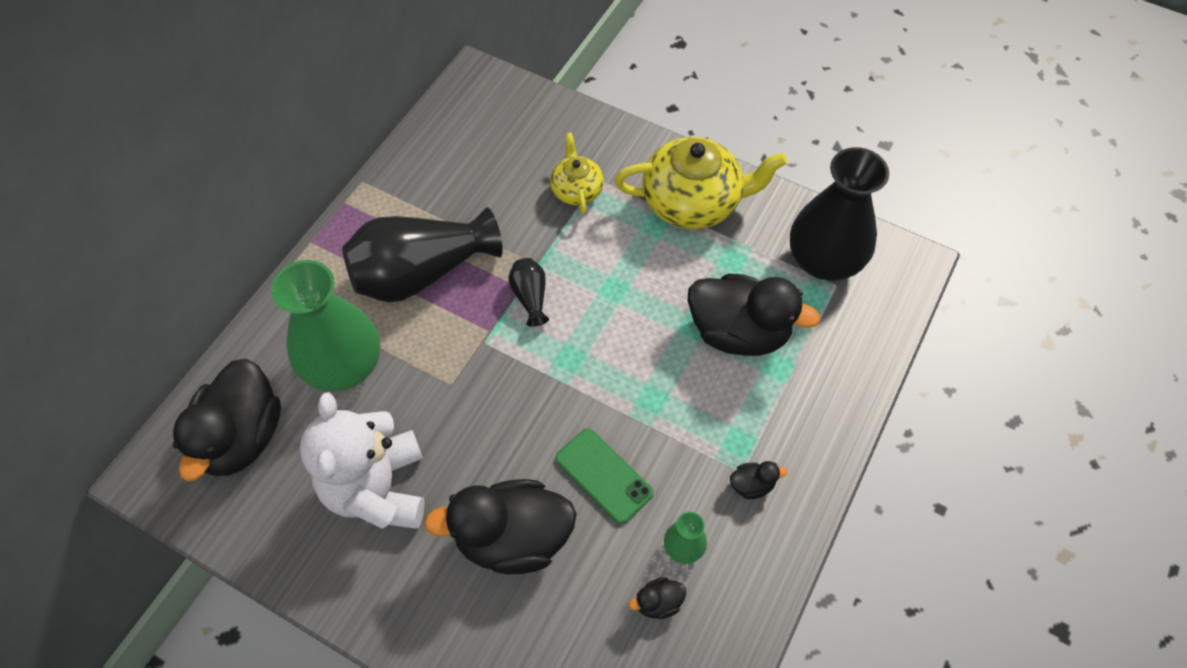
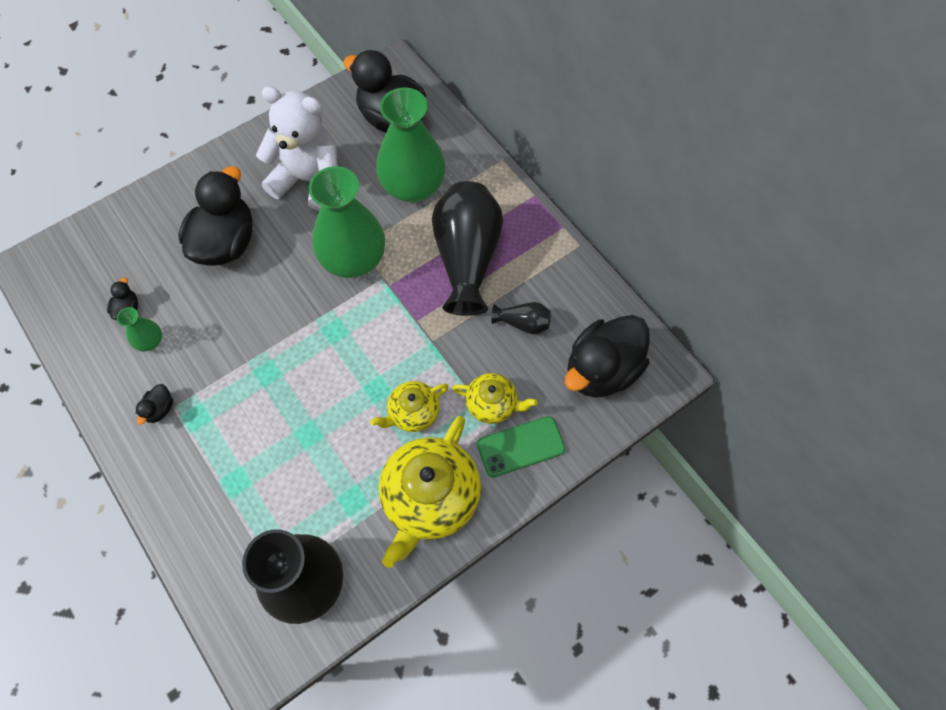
camera: 115 degrees right, 5 degrees up
(472, 382) = (353, 259): none -> green vase
(530, 297) = (403, 325): black vase -> black vase (523, 323)
(604, 476) = (231, 314): green phone -> green phone (520, 446)
(620, 248) = (413, 412): none -> yellow teapot
(738, 332) = (283, 467): black duck -> black duck (602, 370)

